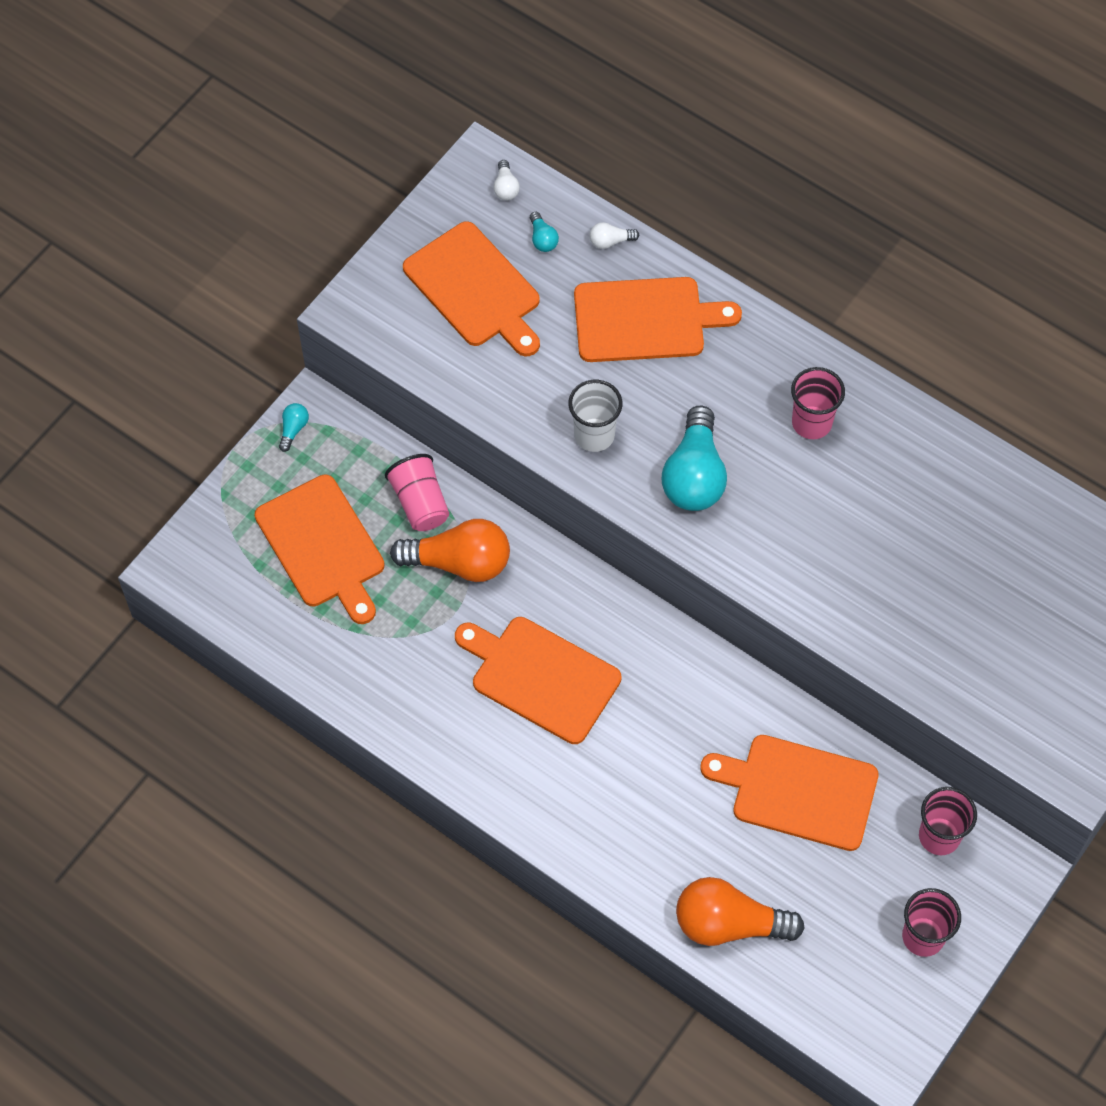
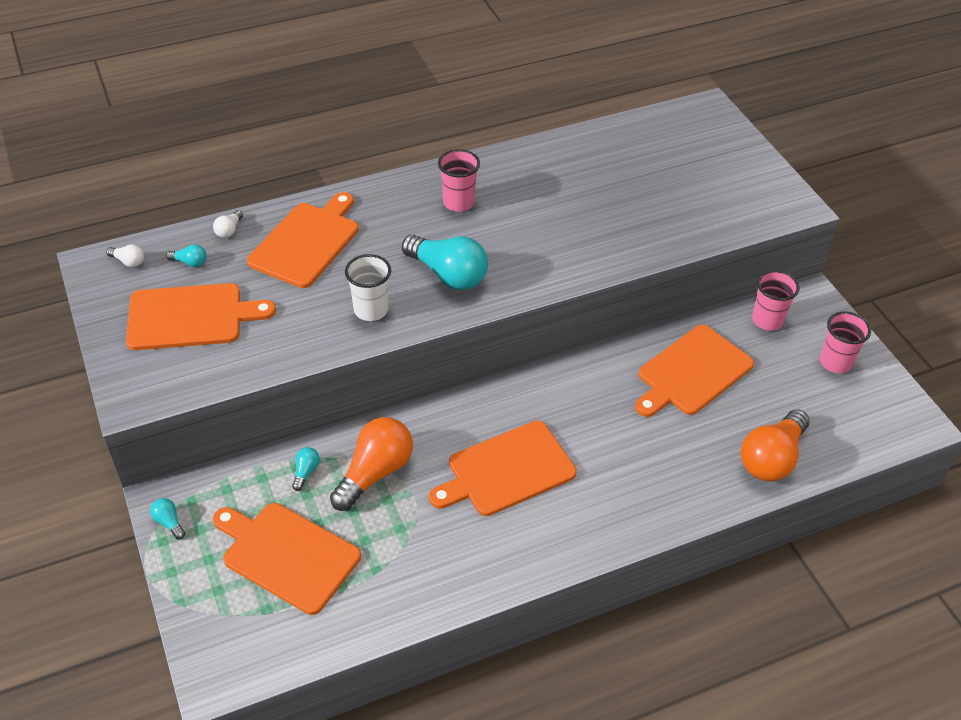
camera: 60 degrees left, 15 degrees down
(322, 546) = (287, 555): orange cutting board -> orange cutting board turned 150 degrees counterclockwise
(420, 503) = (305, 472): pink cup -> turquoise light bulb

